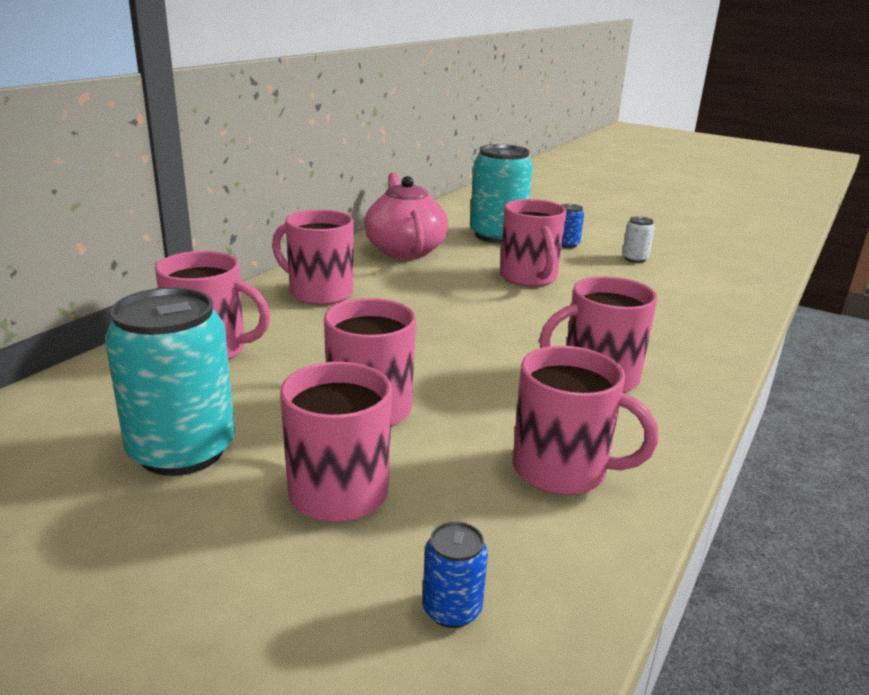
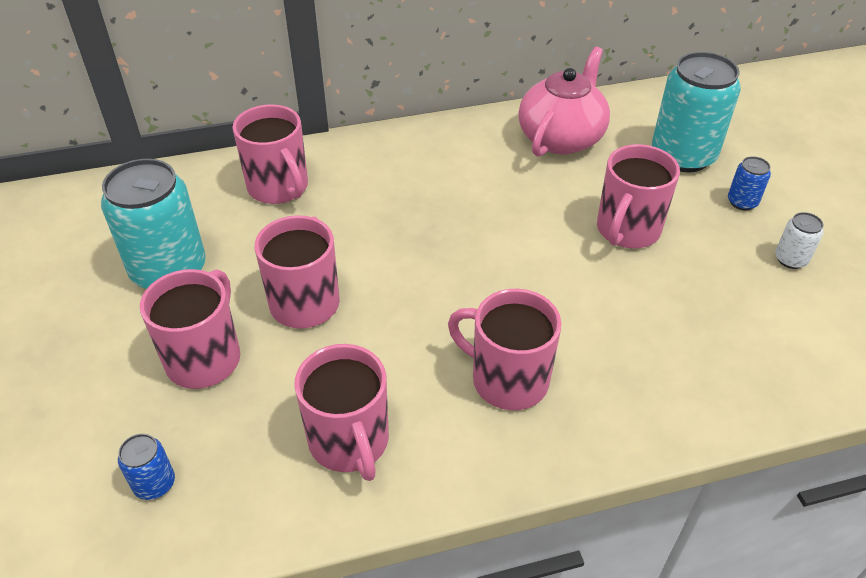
camera: 45 degrees right, 20 degrees up
(319, 293) = (421, 161): pink mug -> none

